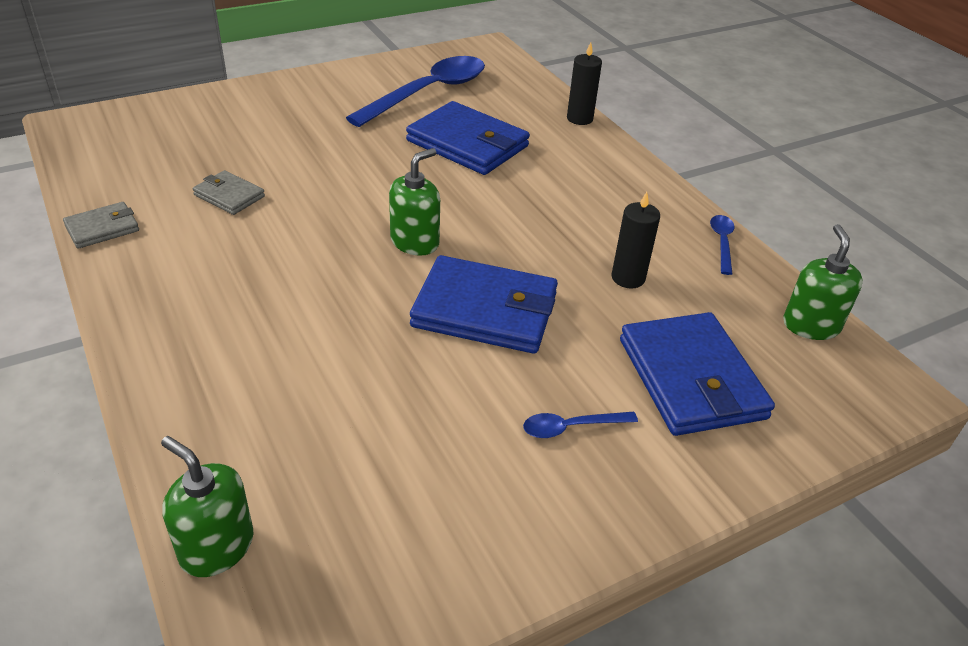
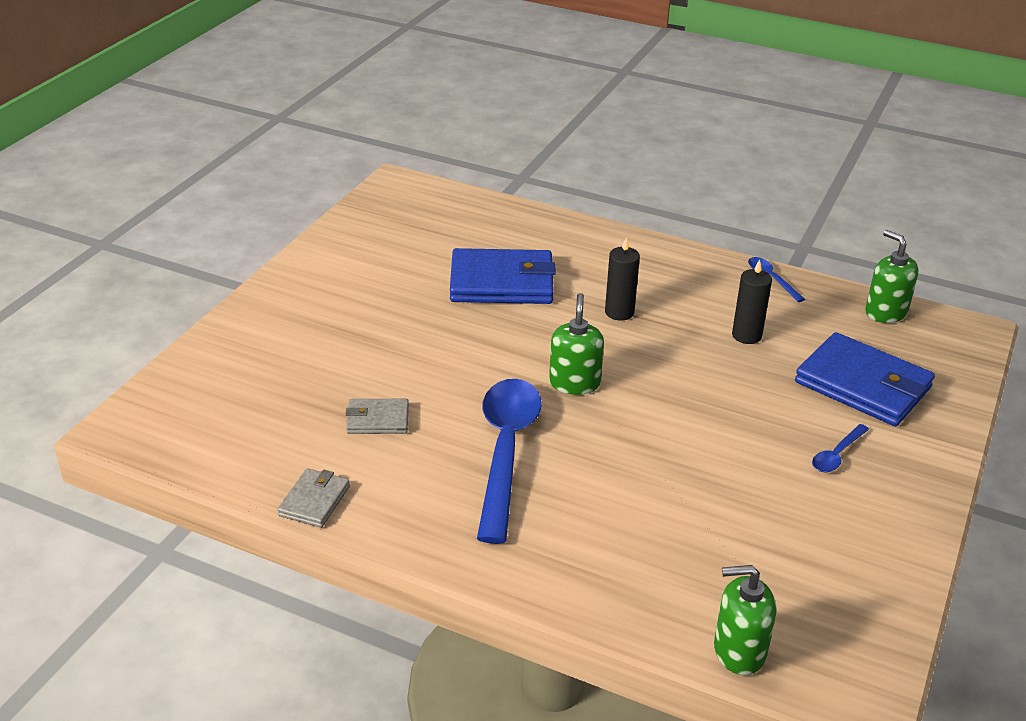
camera: 35 degrees left, 5 degrees down
(428, 93) = (407, 250): blue spoon -> blue spoon (506, 451)
(485, 310) = (689, 408): blue wallet -> none
(579, 119) = (556, 221): black candle -> black candle (619, 312)

